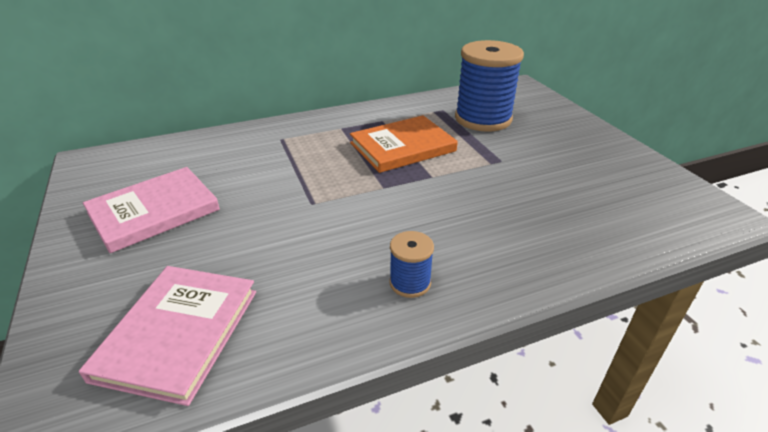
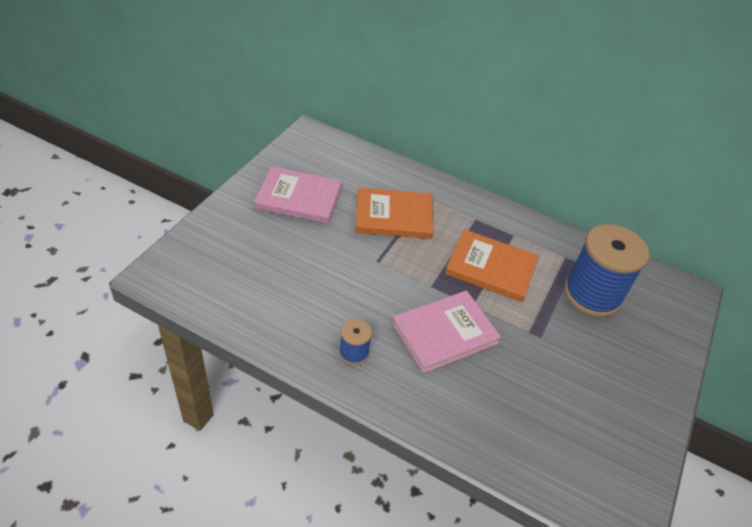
camera: 45 degrees right, 10 degrees up
(178, 333) = (232, 278): pink book -> pink book (444, 333)
(274, 166) = (393, 216): none -> orange book

